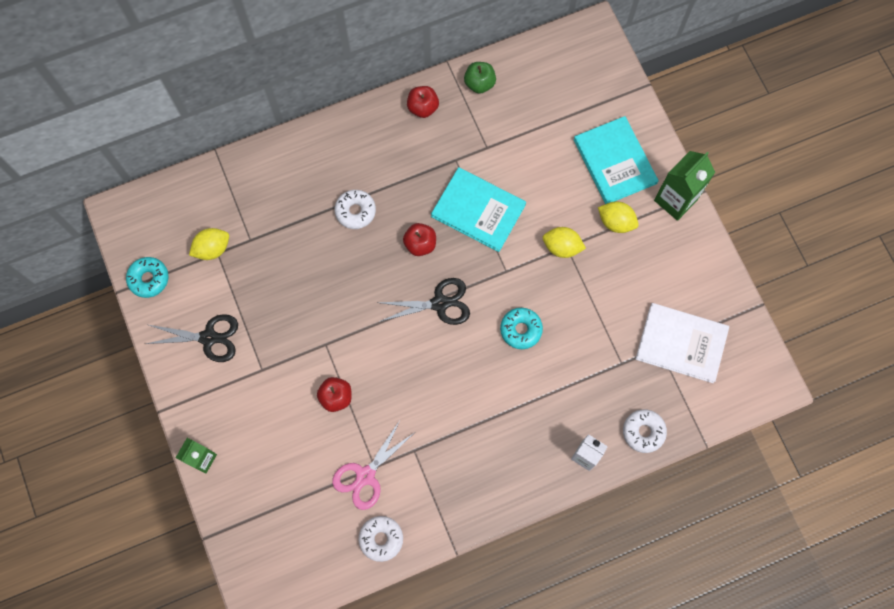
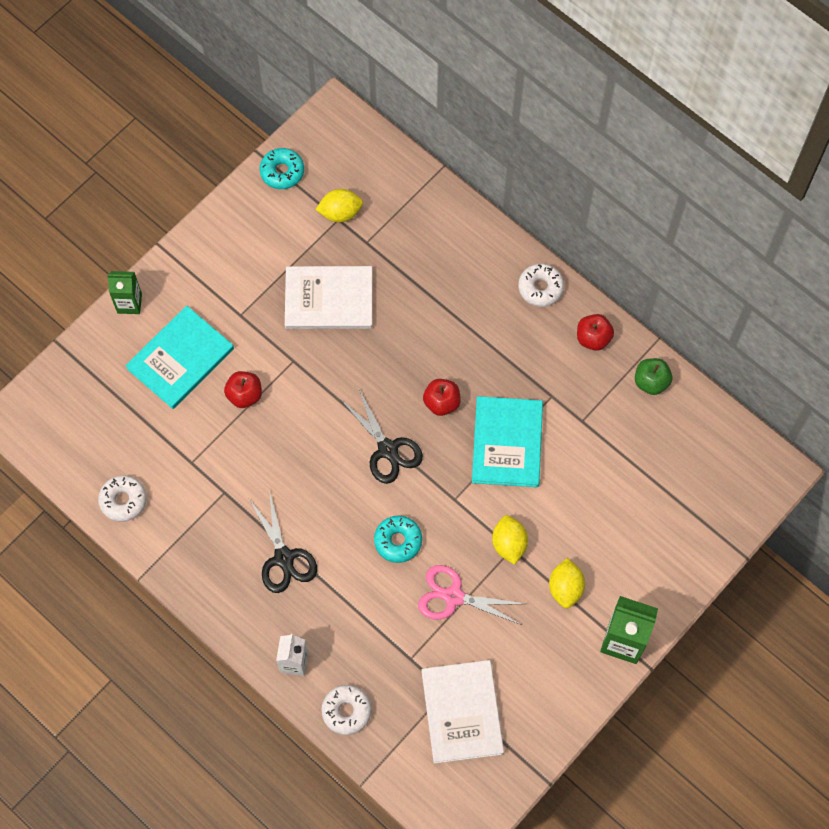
camera: 65 degrees right, 5 degrees down
(209, 338) = (249, 252): black scissors -> black scissors (284, 558)
(212, 249) = (340, 213): yellow lemon -> yellow lemon turned 45 degrees counterclockwise
(285, 292) = (329, 299): none -> white book
(355, 211) = (445, 325): white donut -> white donut (540, 288)
(365, 475) = (179, 458): pink scissors -> pink scissors (453, 596)
(615, 161) = (635, 558): turquoise book -> turquoise book (180, 358)

